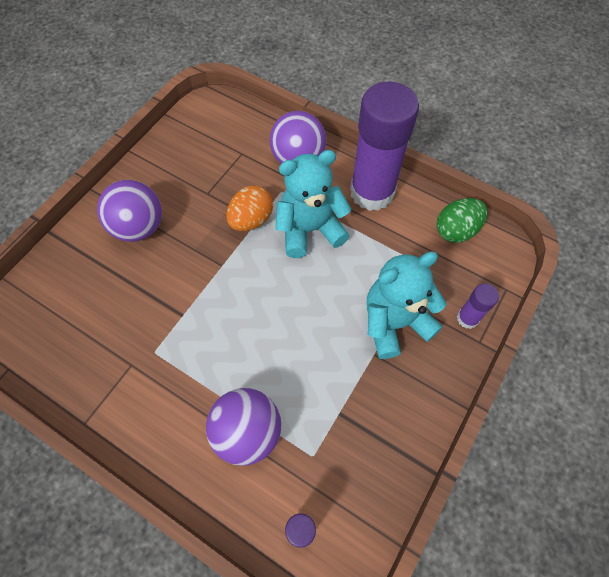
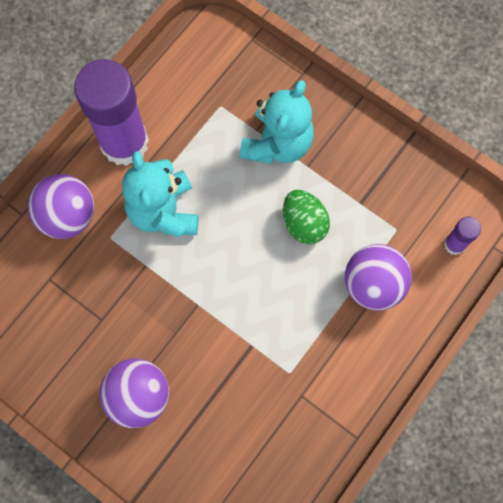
camera: 85 degrees left, 10 degrees up
(251, 220) = (144, 272): orange egg -> none
(395, 322) = (277, 143): turquoise teddy bear -> turquoise teddy bear turned 135 degrees counterclockwise
(456, 230) = (182, 69): green egg -> green egg (304, 223)
(467, 318) = (278, 79): purple glue stick -> none

